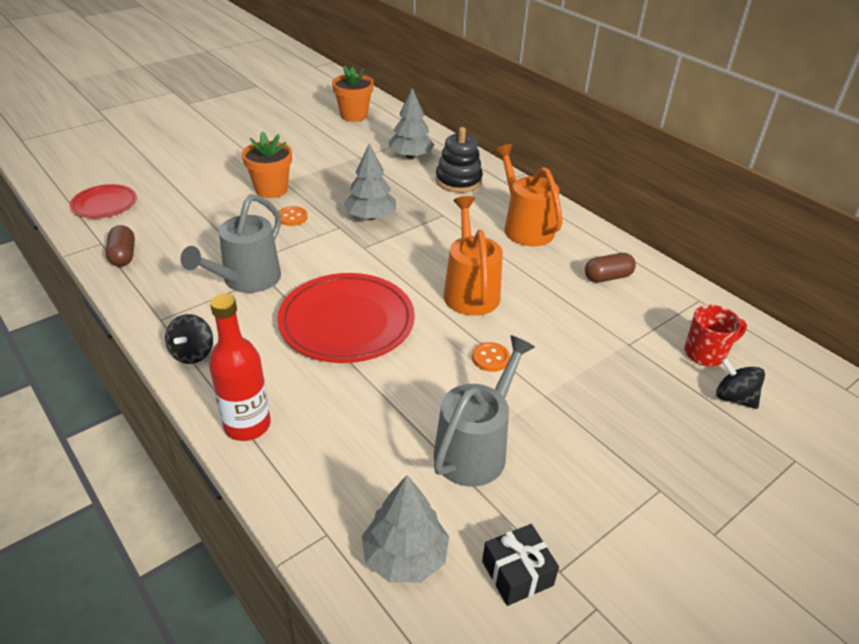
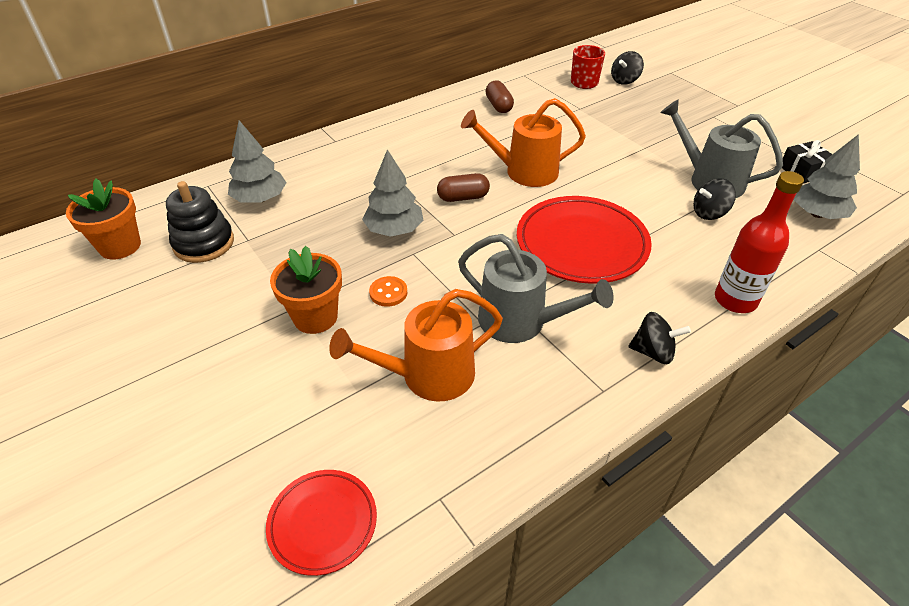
camera: 85 degrees left, 5 degrees up
(123, 255) = (473, 459): brown capsule -> brown capsule (463, 197)
(402, 433) = (709, 213): none -> black spinning top
(458, 181) = (328, 168): black stacking toy -> black stacking toy (204, 243)
(490, 358) = (611, 167): orange button -> none
(524, 227) = (422, 136): orange watering can -> orange watering can (427, 375)

